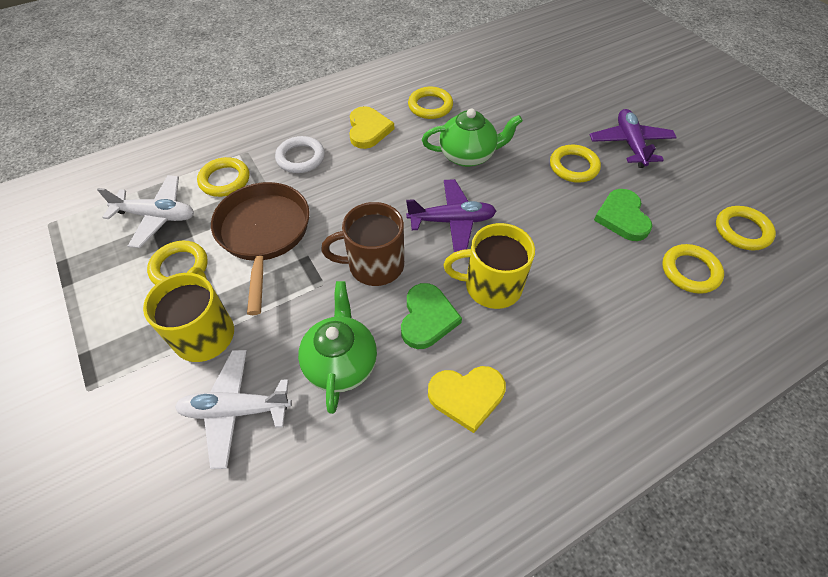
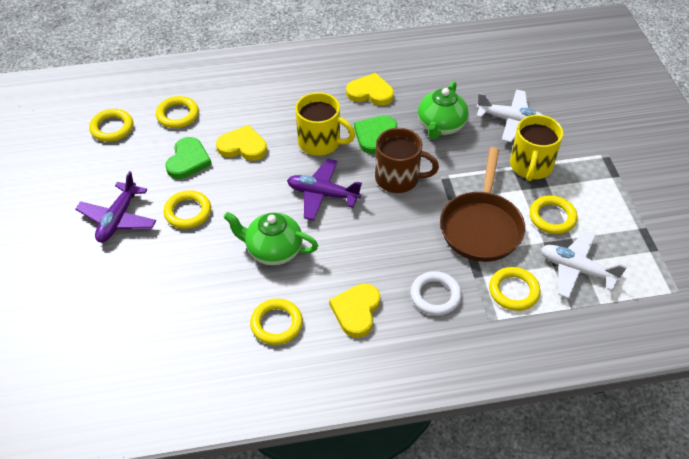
camera: 160 degrees left, 5 degrees down
(578, 252) = (243, 146): none -> yellow heart

